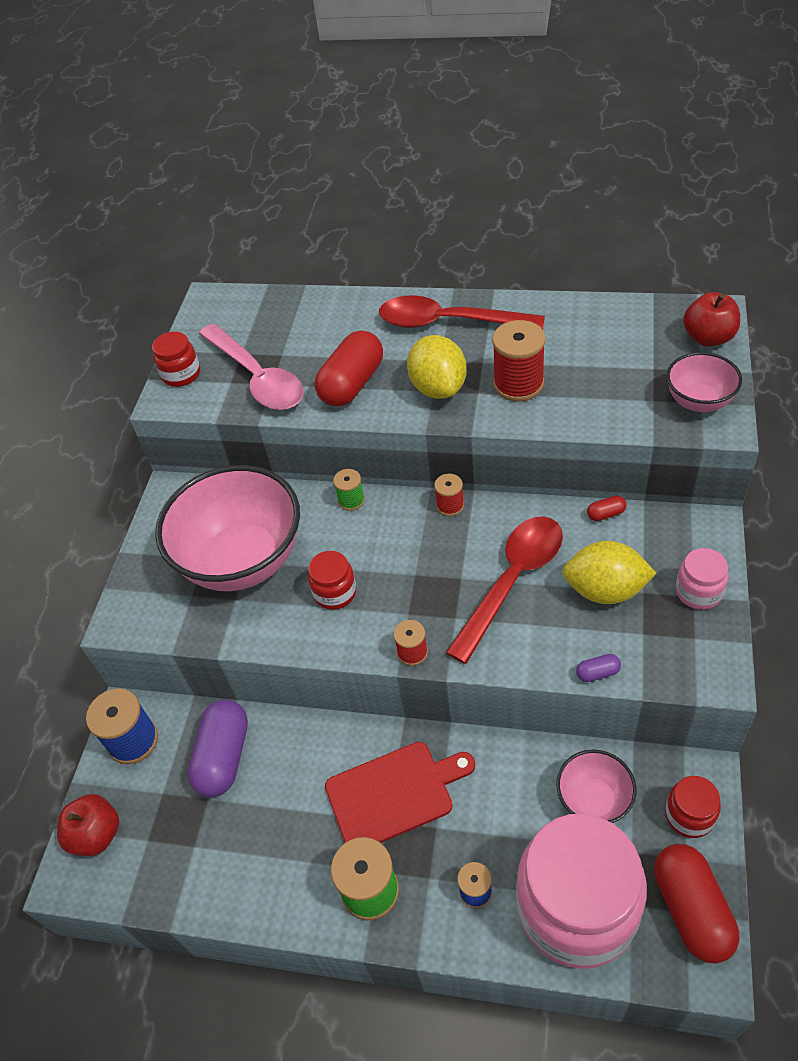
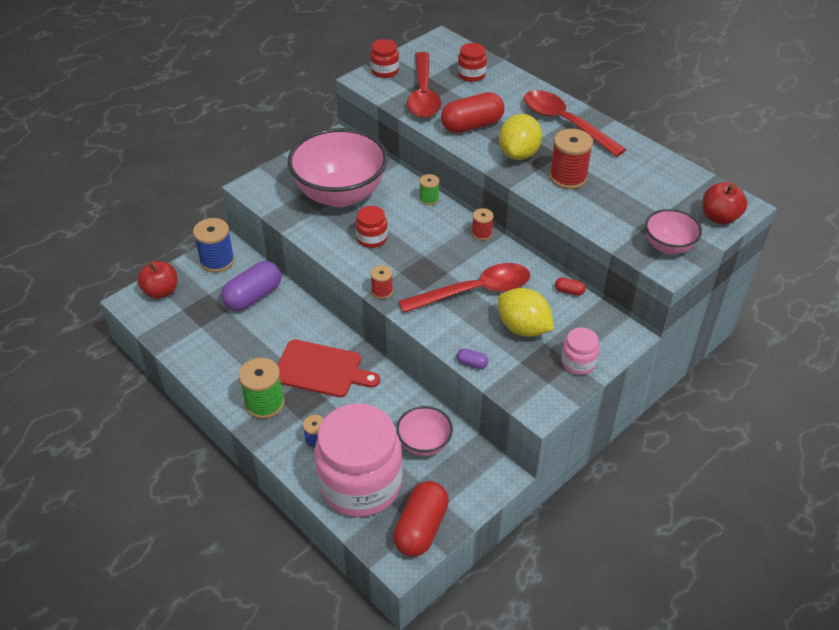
camera: 30 degrees right, 5 degrees down
(257, 378) = (423, 94): pink spoon -> red spoon
(689, 815) = (470, 487): red jar -> red jar (471, 75)

